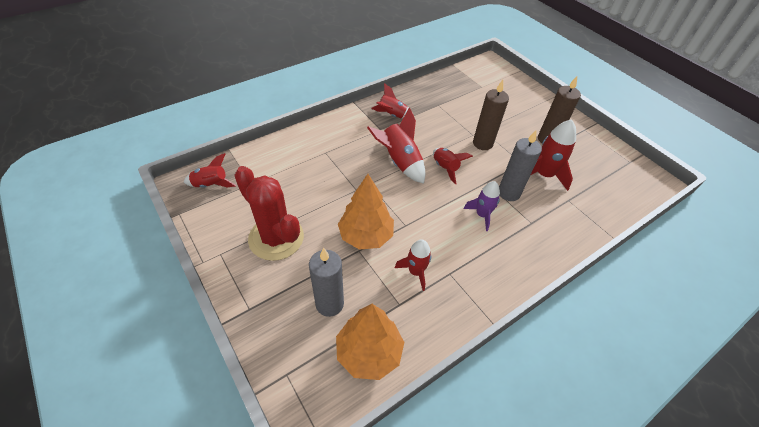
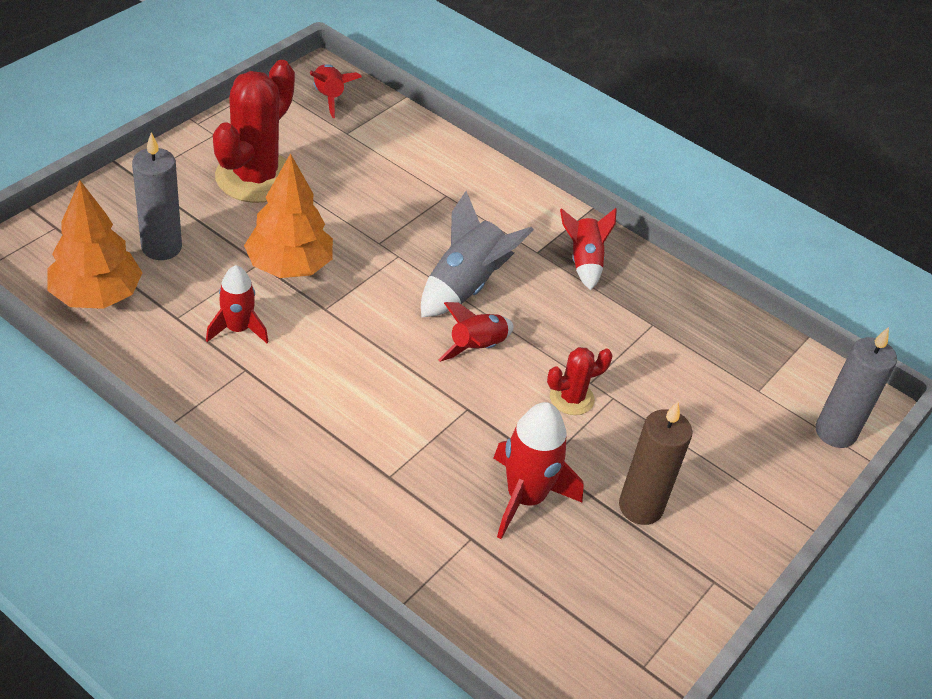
camera: 70 degrees right, 5 degrees down
(399, 162) = (465, 286): red rocket -> grey rocket
(482, 143) = (571, 398): brown candle -> red cactus
(482, 215) = (382, 404): purple rocket -> none
(509, 193) = (452, 442): grey candle -> grey candle (835, 432)

